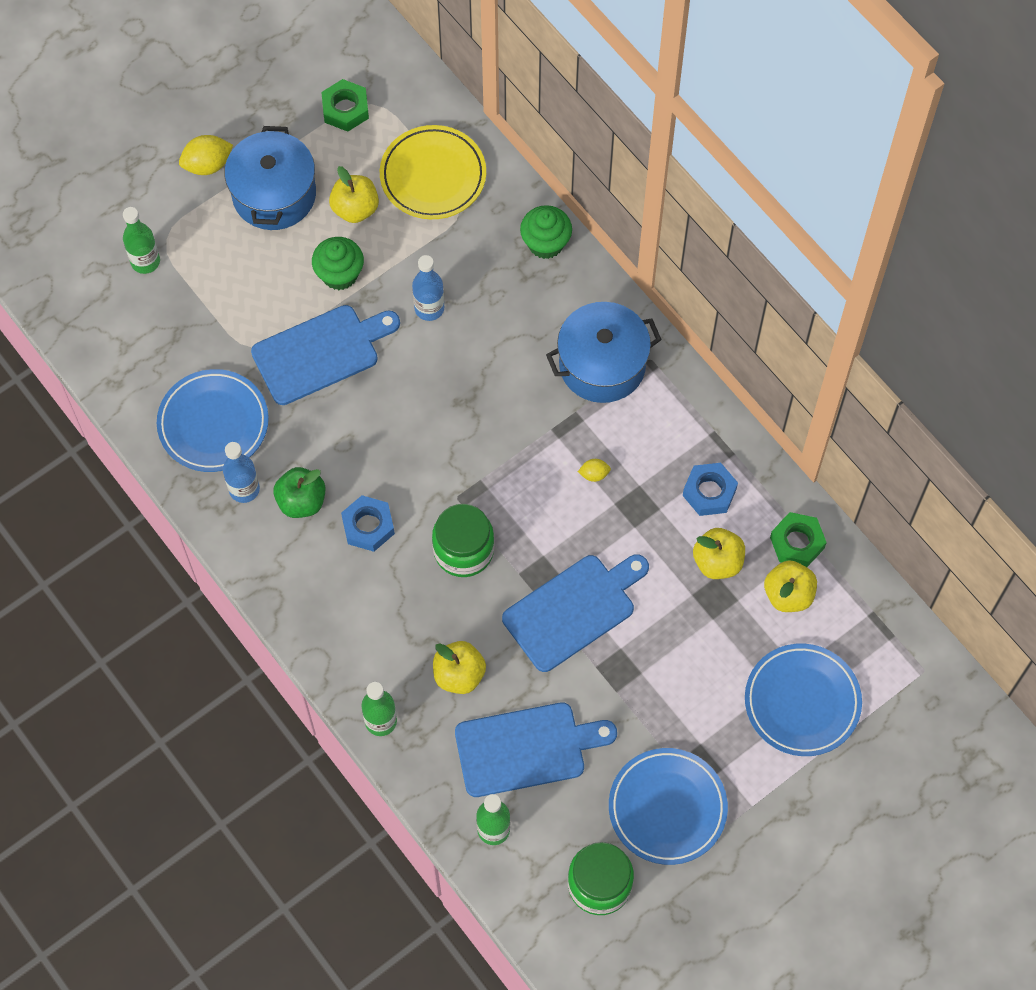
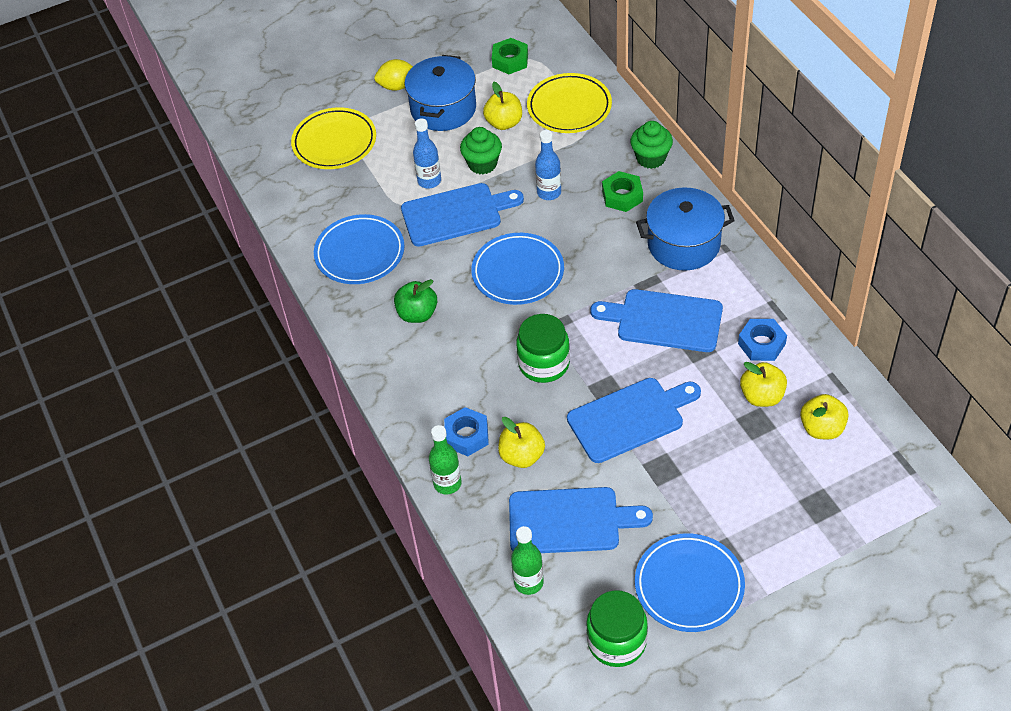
camera: 15 degrees right, 15 degrees down
(145, 261) = (334, 142): green bottle -> yellow plate
(244, 489) = (373, 301): blue bottle -> blue bottle (429, 181)
(368, 526) = (468, 337): blue nut -> blue nut (467, 436)
(594, 474) = (664, 320): yellow lemon -> blue cutting board
(797, 543) = (834, 390): green nut -> green nut (622, 196)
(802, 702) = (824, 514): blue plate -> blue plate (518, 272)

